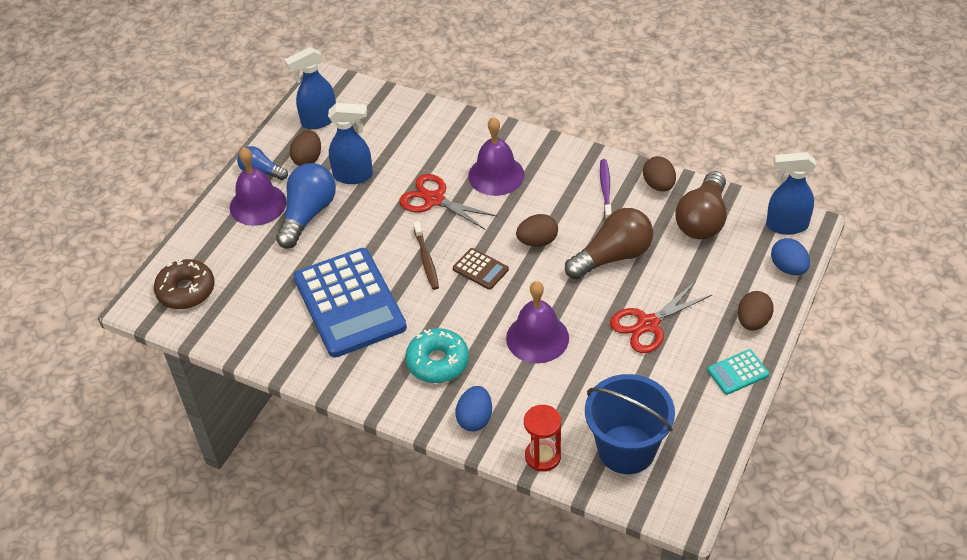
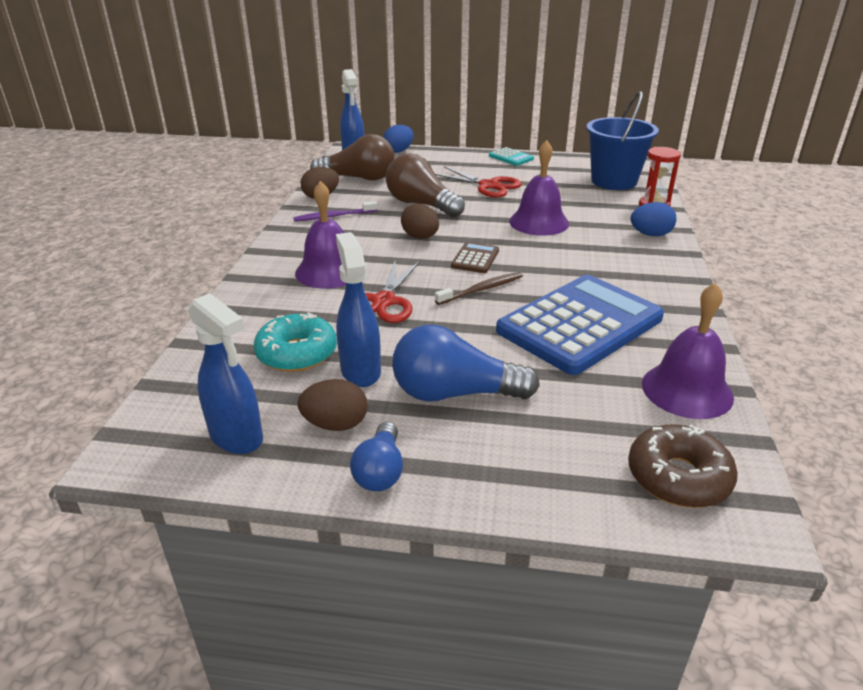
camera: 110 degrees left, 15 degrees down
(258, 204) = (457, 452): purple bell -> purple bell (687, 390)
(437, 362) = (608, 260): turquoise donut -> turquoise donut (297, 353)
(753, 321) = (459, 157): brown egg -> none

